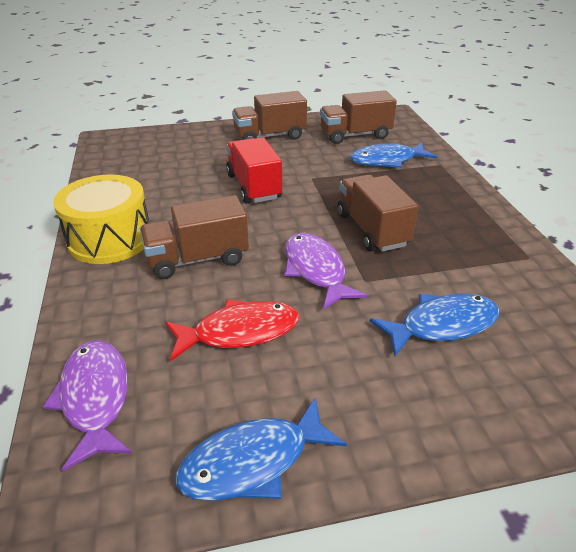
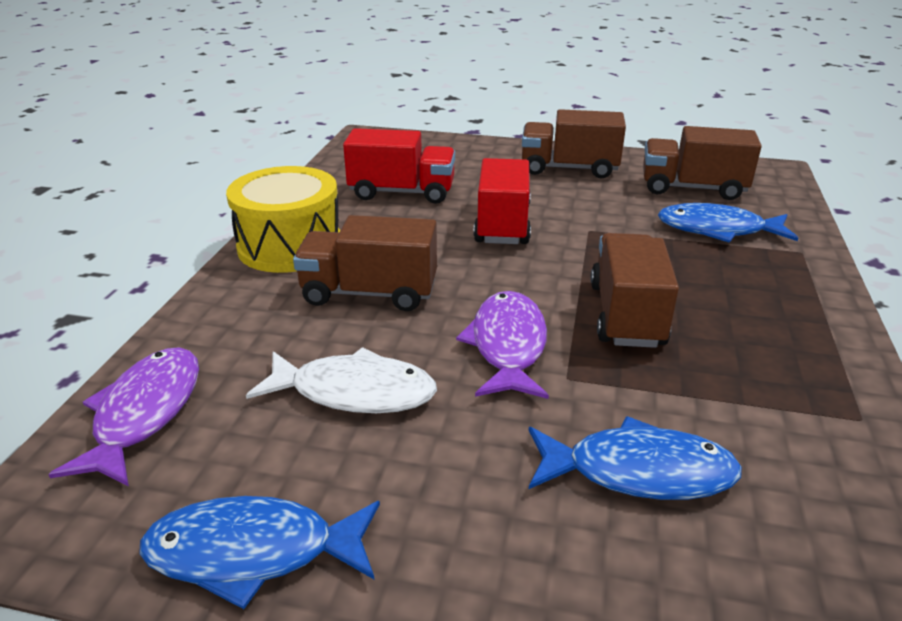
camera: 25 degrees right, 5 degrees down
(165, 178) = (402, 192): none -> red truck
(239, 332) = (354, 392): red fish -> white fish

